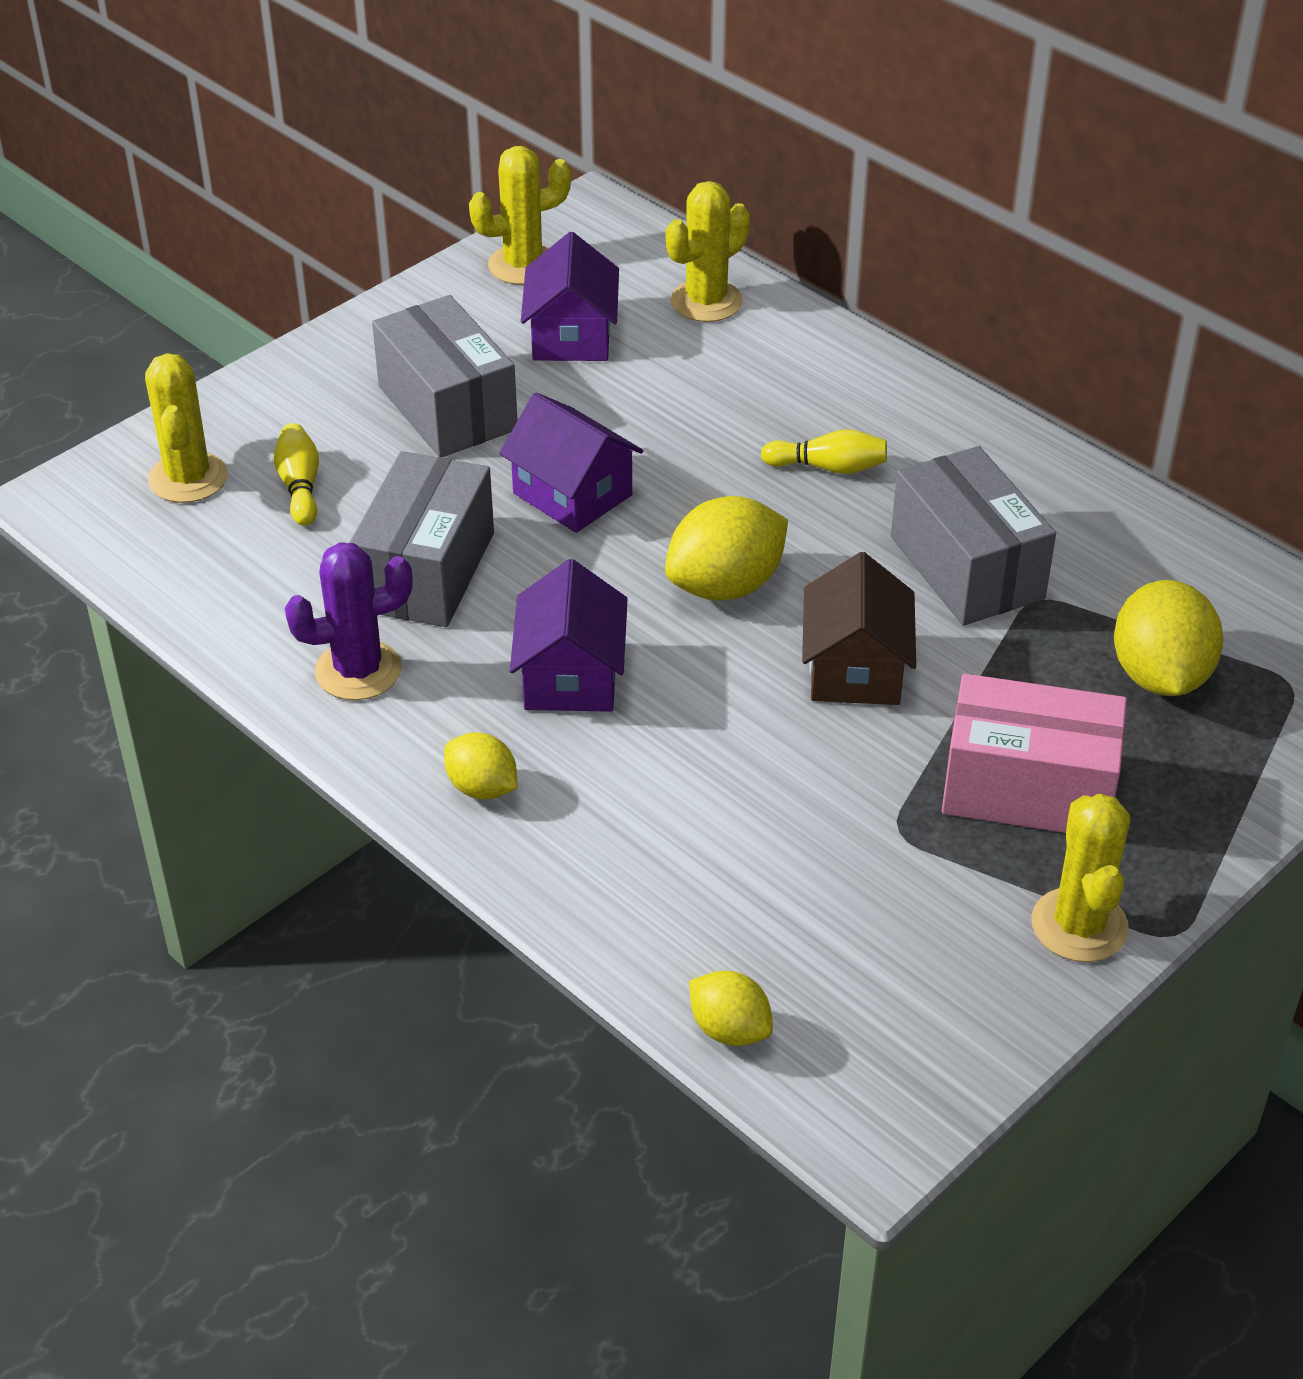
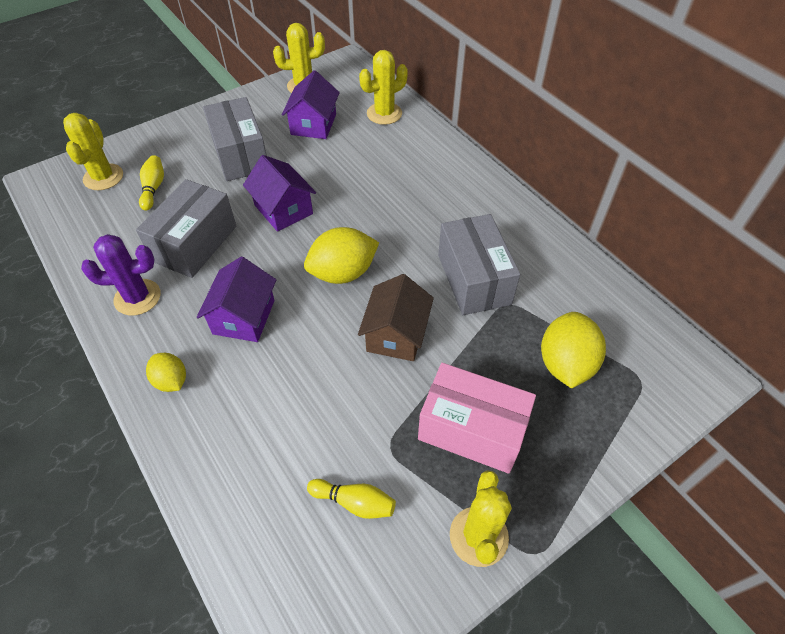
camera: 10 degrees right, 10 degrees up
(729, 1029) = (247, 579): yellow lemon -> none
(828, 467) = (417, 210): yellow bowling pin -> yellow bowling pin (354, 502)

